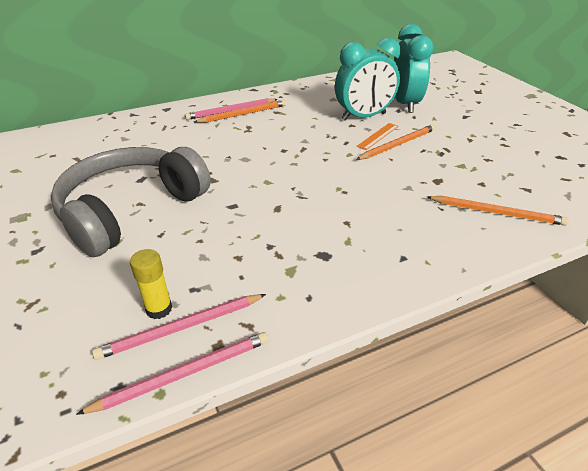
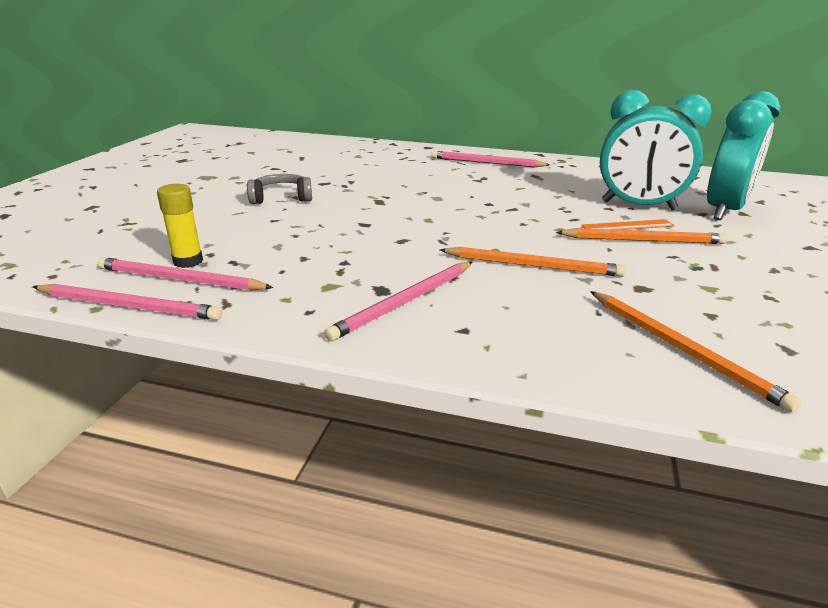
camera: 40 degrees right, 10 degrees down
(131, 210) = (281, 198): grey headphones -> grey headphones, size x0.42
(243, 114) = (495, 168): orange pencil -> orange pencil (533, 266)
(349, 257) = (404, 302): none -> pink pencil

